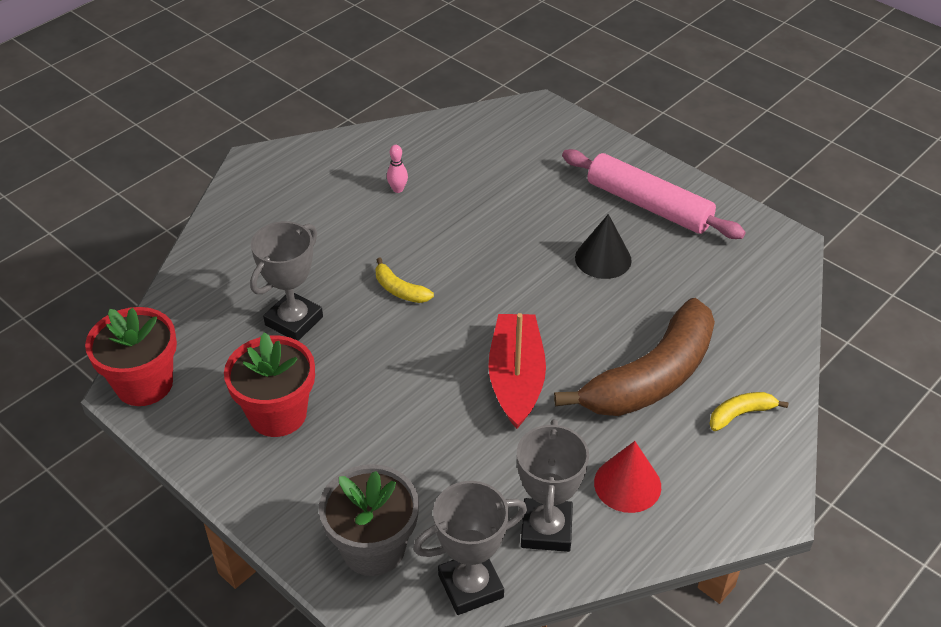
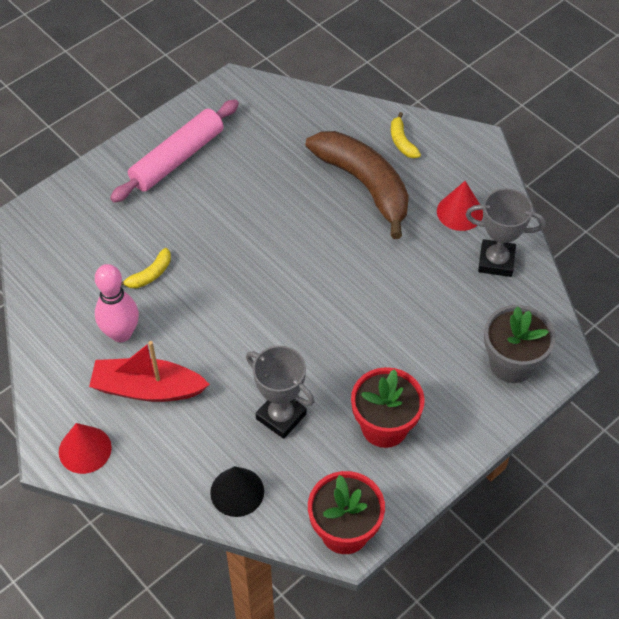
camera: 85 degrees left, 10 degrees up
(259, 181) = (85, 449): none -> red cone
(398, 189) = (121, 333): pink bowling pin -> pink bowling pin, size x2.16
(400, 290) = (253, 337): yellow banana -> yellow banana (150, 274)
(470, 586) = (541, 307): grey trophy -> none
(516, 378) = (359, 265): red boat -> red boat (147, 389)
(603, 259) = (236, 196): black cone -> black cone (237, 492)

